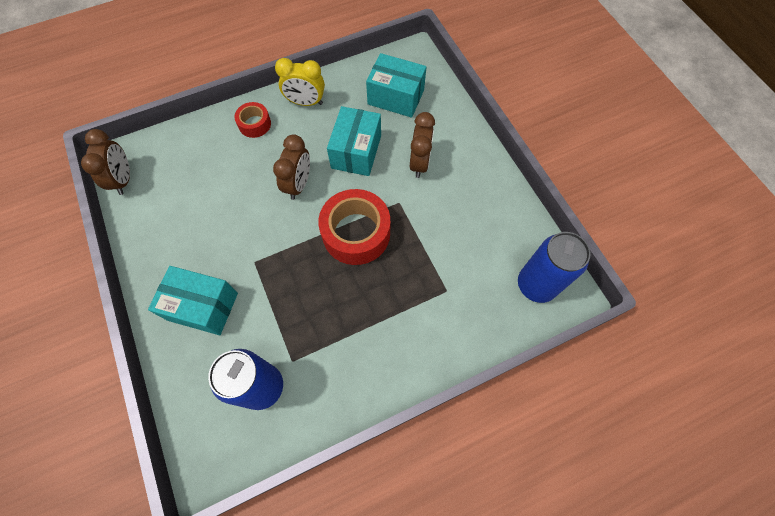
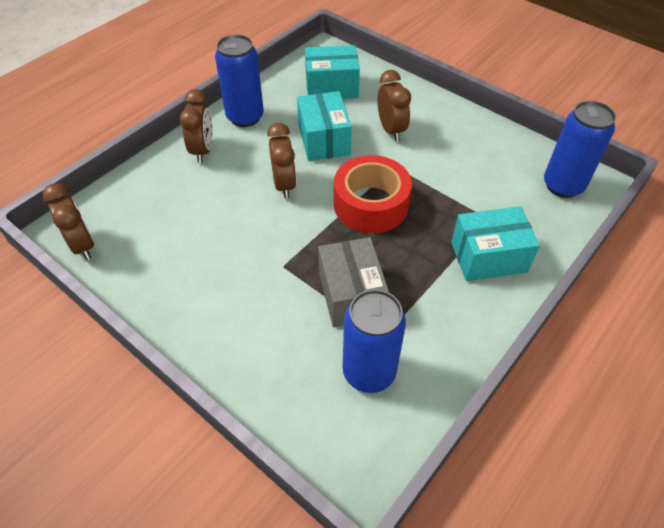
camera: 25 degrees left, 15 degrees down
(203, 306) = (253, 326): turquoise box -> turquoise box (488, 257)
(254, 124) = (203, 150): red tape -> brown clock
(289, 312) = (351, 295): none -> grey box
(306, 102) = (245, 117): yellow clock -> blue can

